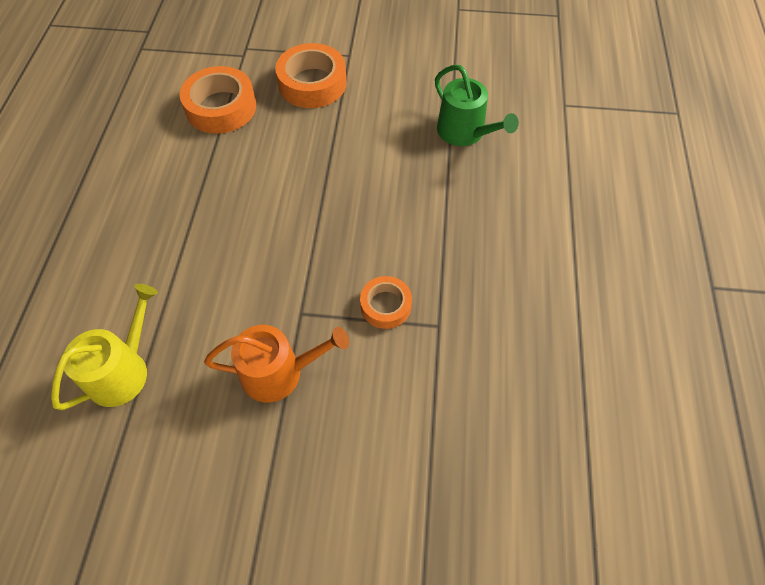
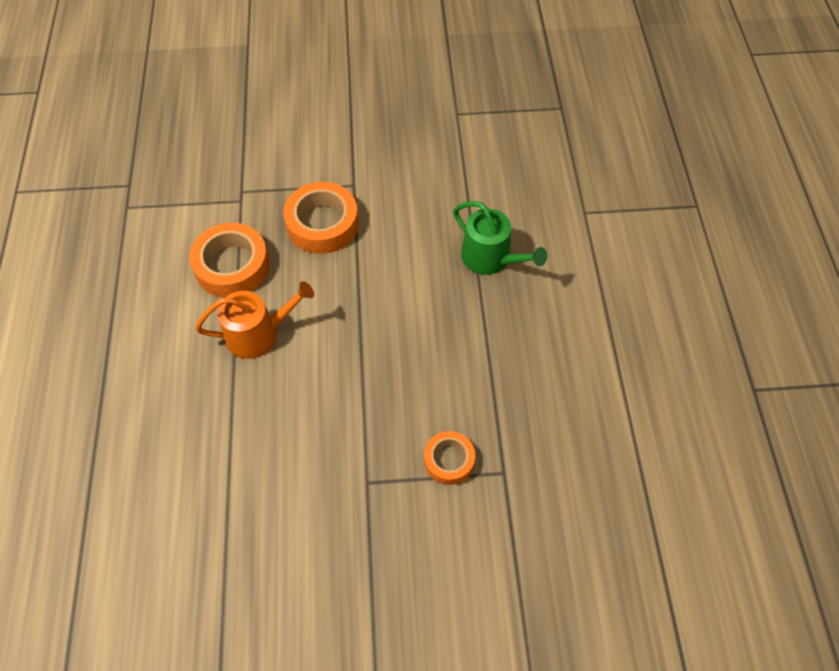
camera: 10 degrees left, 0 degrees up
(123, 370) = (204, 572): yellow watering can -> none
(279, 372) = (360, 547): orange watering can -> orange watering can (258, 334)

